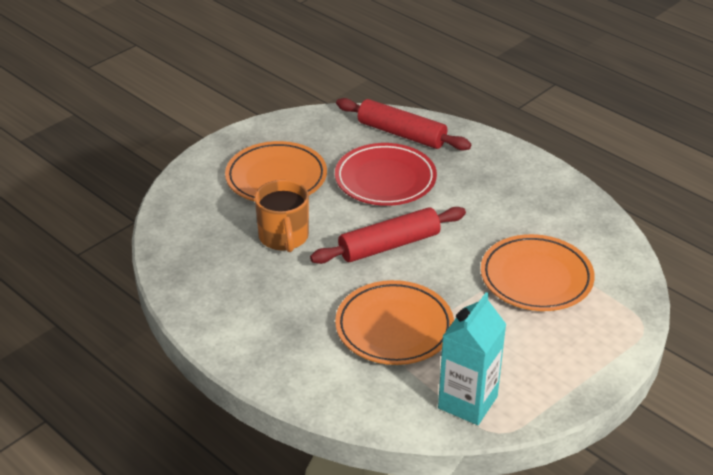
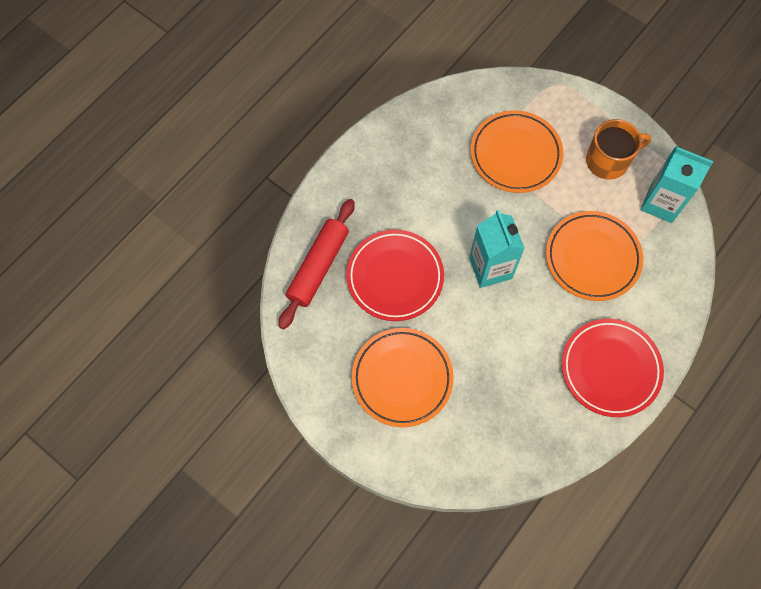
camera: 95 degrees left, 30 degrees up
(253, 325) = (610, 369): none -> red plate
(284, 237) = (491, 359): orange mug -> orange mug (608, 161)
(389, 245) = (490, 268): red rolling pin -> turquoise carton

